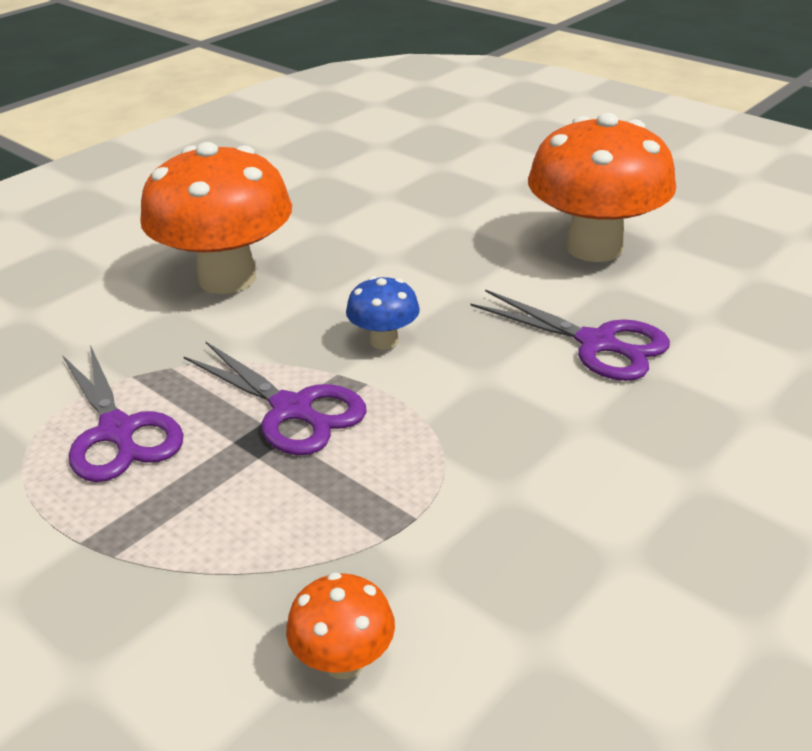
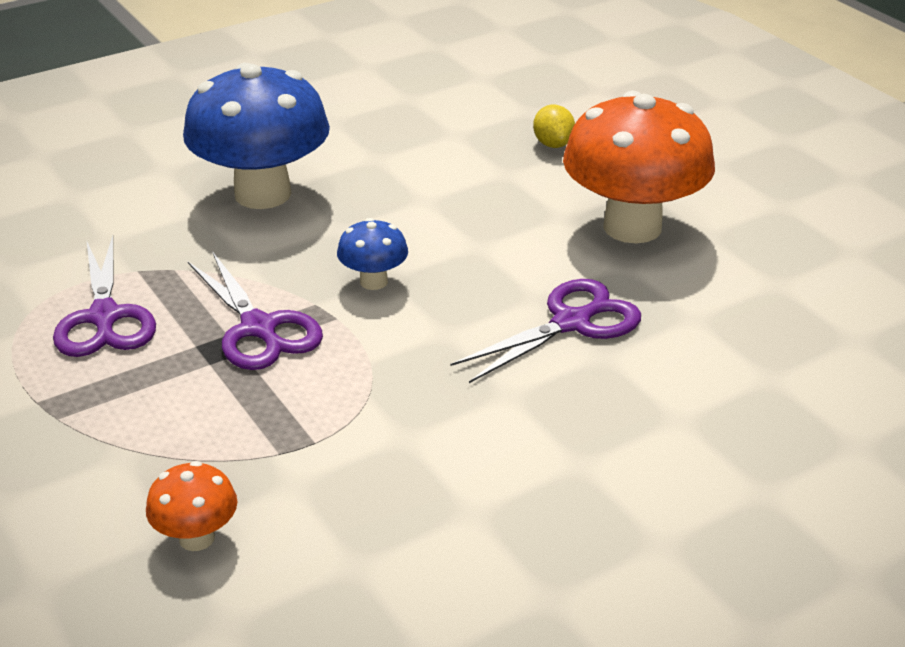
camera: 15 degrees right, 0 degrees up
(227, 278) = (263, 194): orange mushroom -> blue mushroom
(478, 190) = (553, 144): none -> yellow lemon
(596, 343) = (571, 323): purple scissors -> purple scissors turned 90 degrees counterclockwise

